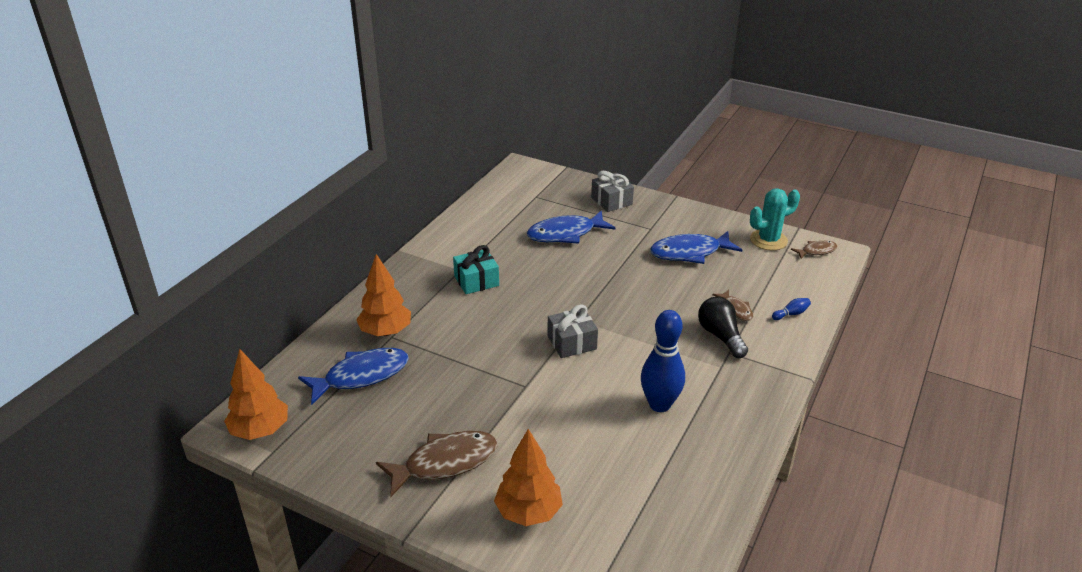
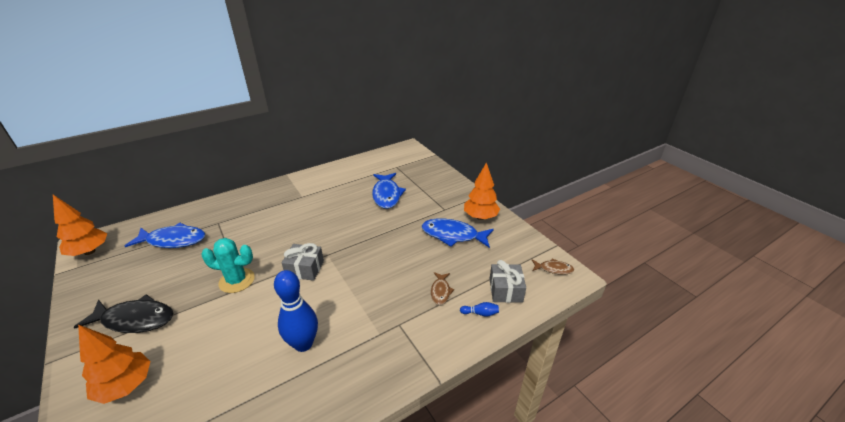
camera: 30 degrees right, 0 degrees up
(386, 332) = (219, 219): orange tree -> orange tree (480, 217)
(445, 463) = (135, 319): brown fish -> black fish
(476, 281) = (302, 206): turquoise gift -> none
(565, 234) = (386, 195): blue fish -> blue fish turned 105 degrees counterclockwise
(611, 201) = (439, 183): grey gift -> grey gift (505, 290)
(720, 336) = (406, 308): black light bulb -> none
(768, 240) = (522, 246): turquoise cactus -> turquoise cactus (237, 280)

